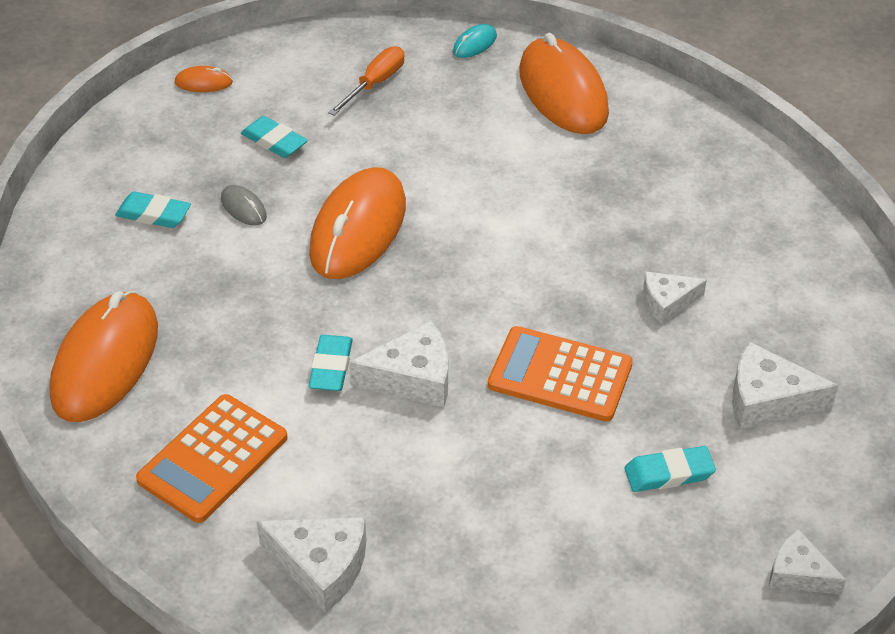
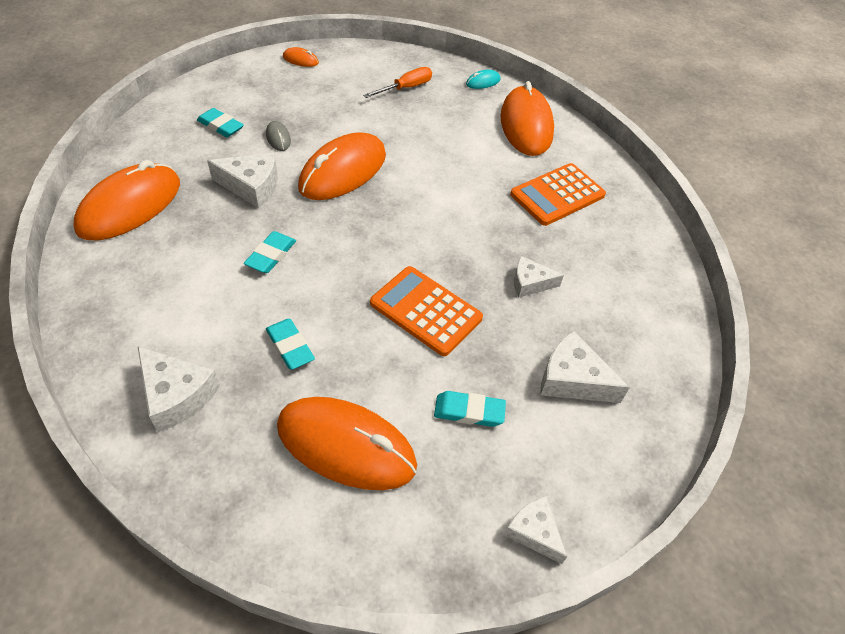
camera: 15 degrees right, 5 degrees up
(213, 459) = (154, 292): orange calculator -> orange calculator (557, 195)
(274, 141) = (322, 104): turquoise eraser -> turquoise eraser (290, 346)
(412, 378) = (321, 280): white cheese -> white cheese (251, 186)
(551, 555) = (346, 446): none -> orange mouse

